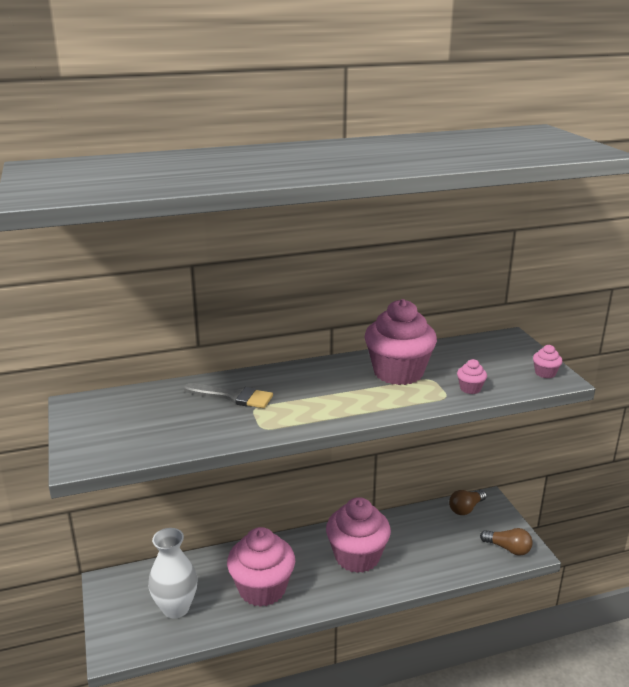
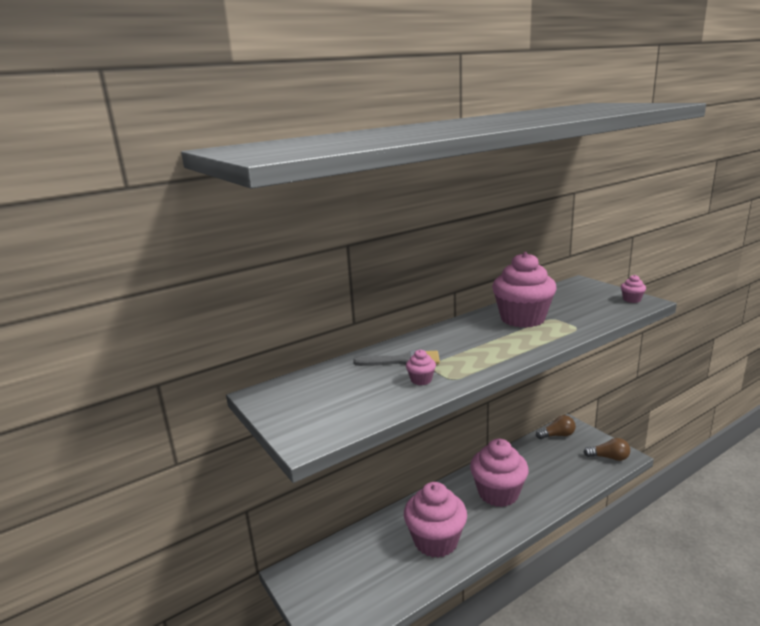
camera: 15 degrees left, 5 degrees down
(176, 608) = (368, 579): white vase -> none
(466, 508) = (557, 435): brown light bulb -> brown light bulb turned 135 degrees counterclockwise
(470, 388) = (589, 319): pink cupcake -> pink cupcake (421, 380)

